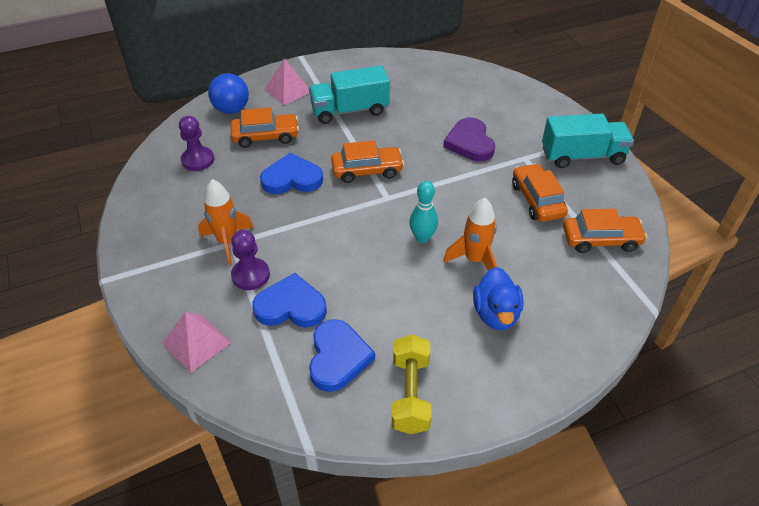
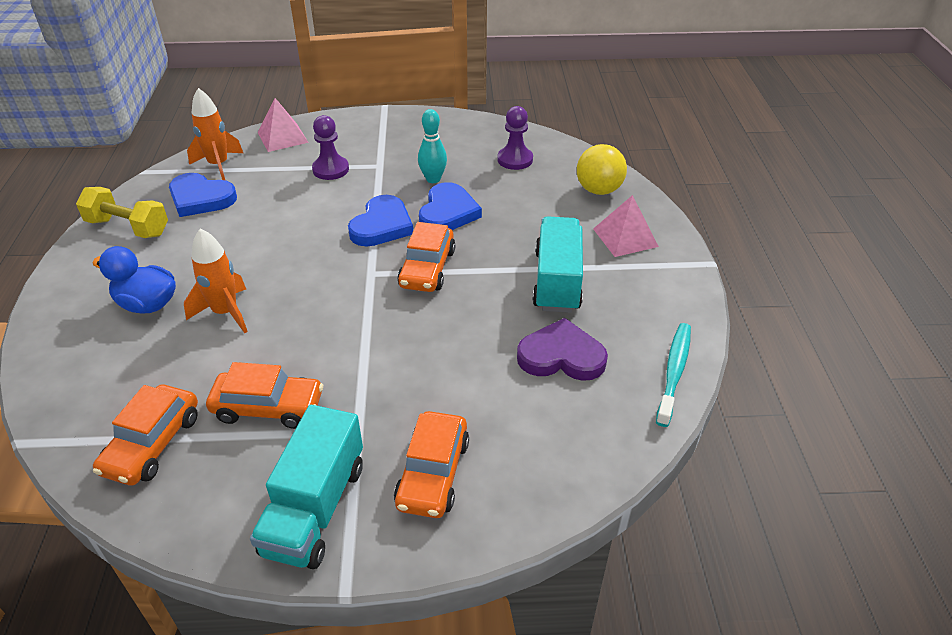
camera: 110 degrees right, 5 degrees down
(227, 242) = (382, 163): orange rocket -> orange rocket (218, 165)
(231, 110) = (598, 190): blue ball -> yellow ball
(265, 136) = (534, 206): orange car -> orange car (433, 473)
(291, 306) = (276, 184): blue heart -> blue heart (382, 225)
(405, 60) = (674, 372): none -> turquoise toothbrush
(422, 238) = (289, 283): turquoise bowling pin -> turquoise bowling pin (433, 179)
(470, 143) = (425, 379): purple heart -> purple heart (561, 356)

